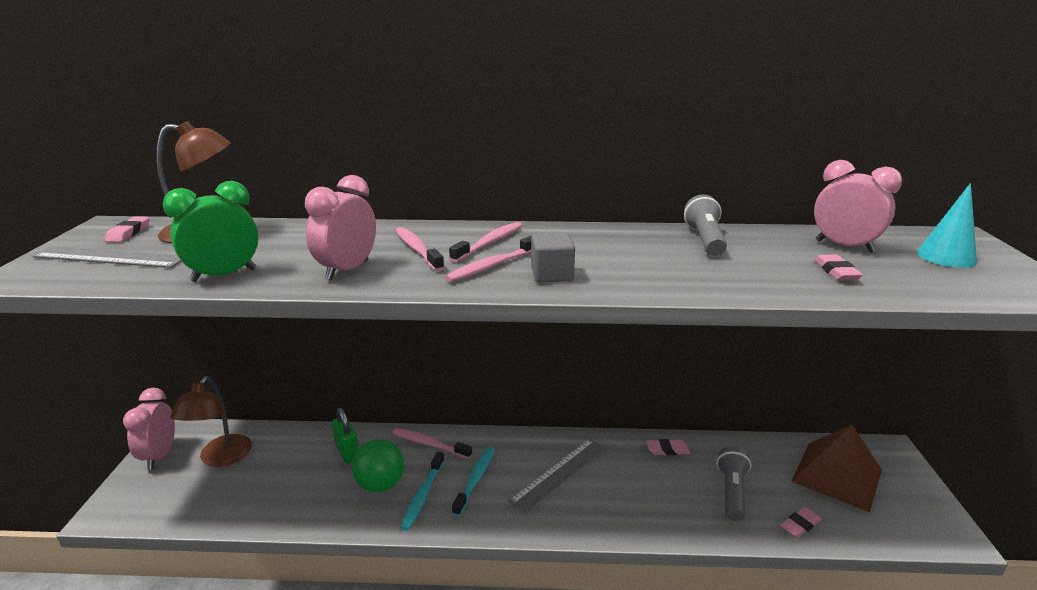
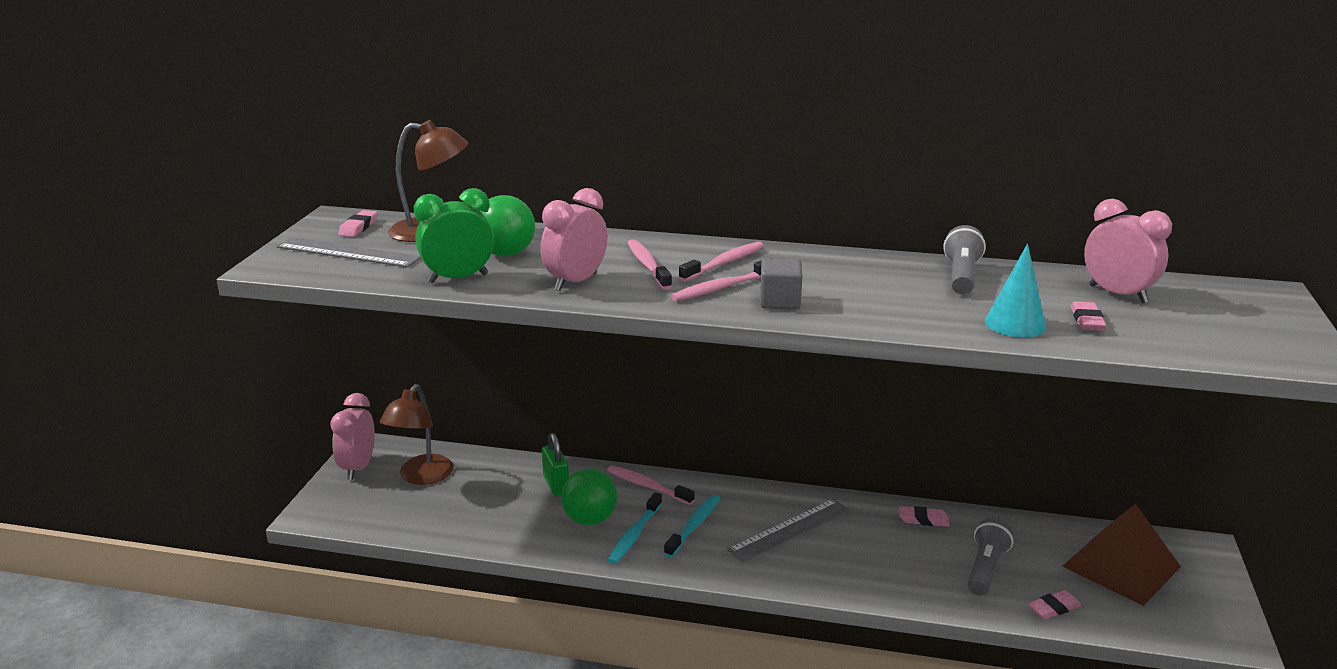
camera: 10 degrees right, 0 degrees up
(277, 248) = (506, 254): none -> green ball
(946, 257) = (1227, 314): turquoise cone -> turquoise cone (1015, 324)

